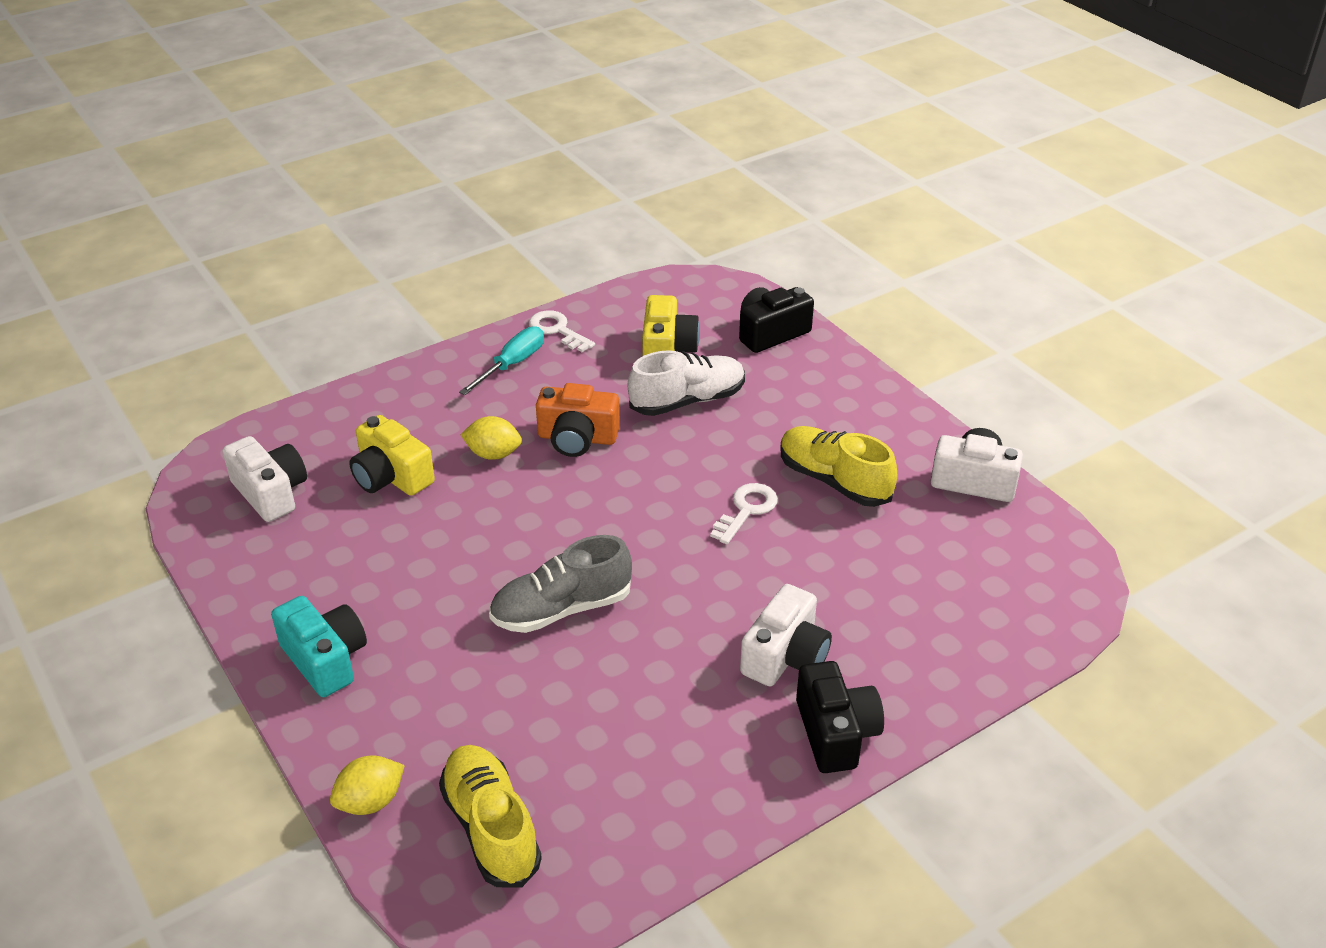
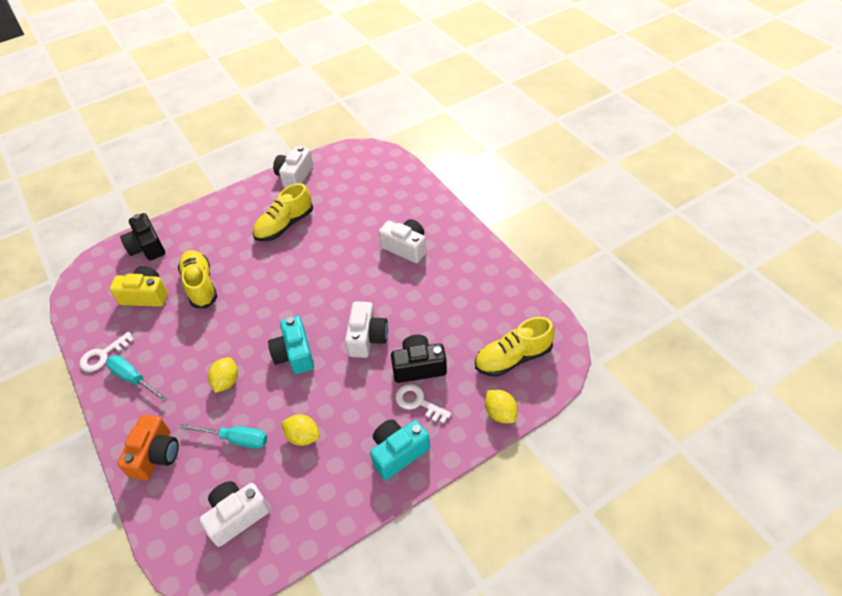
camera: 85 degrees left, 10 degrees up
(379, 546) = (303, 436): none -> yellow lemon
(391, 476) = (236, 439): yellow camera -> turquoise screwdriver
(536, 522) = (294, 354): none -> turquoise camera
(561, 609) = (367, 338): grey shoe -> white camera
(577, 438) = (222, 338): orange camera -> orange camera (156, 455)
(687, 401) = (200, 285): white shoe -> yellow shoe
(746, 510) = (301, 260): white key -> white key (418, 402)
(835, 733) = (452, 232): black camera -> black camera (419, 367)

